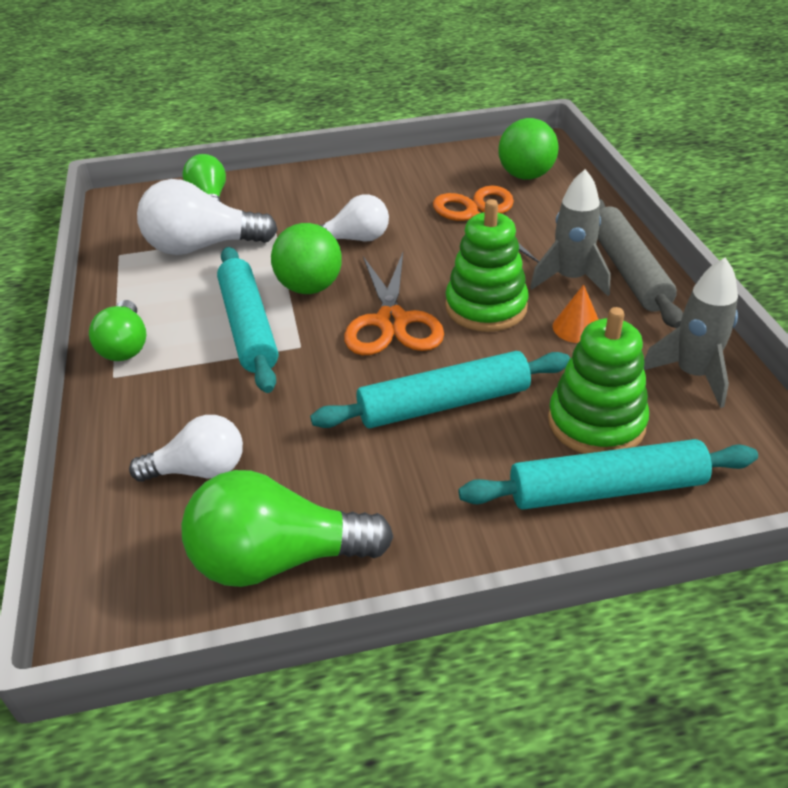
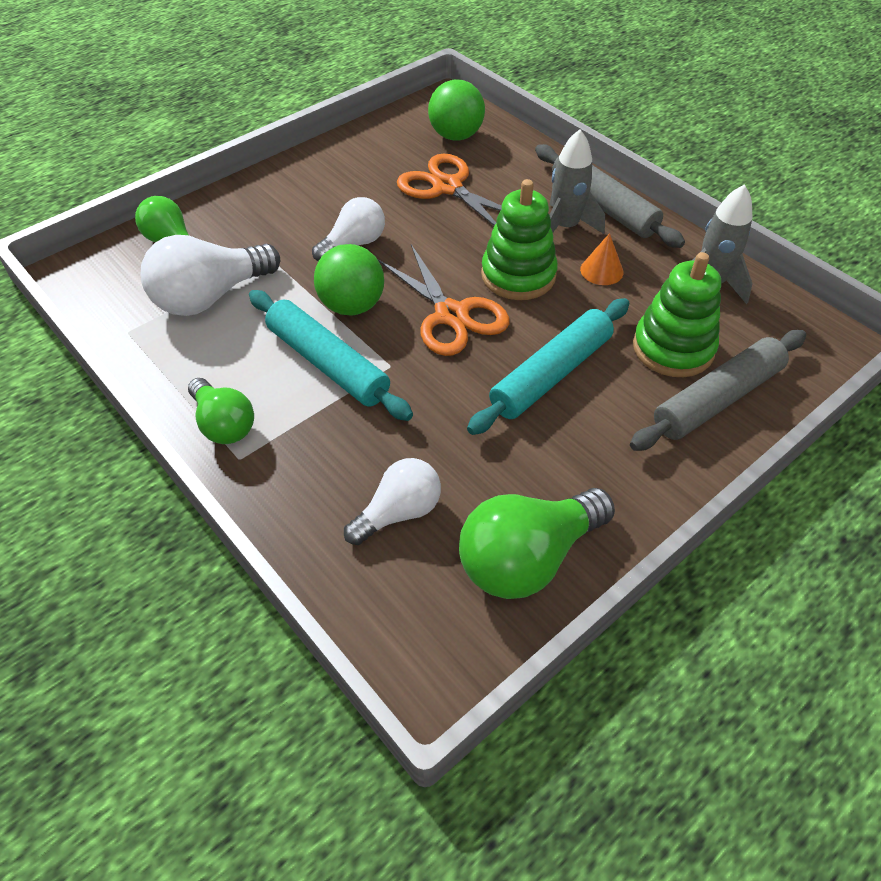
camera: 30 degrees left, 10 degrees up
(606, 488) = (717, 399): turquoise rolling pin -> grey rolling pin

